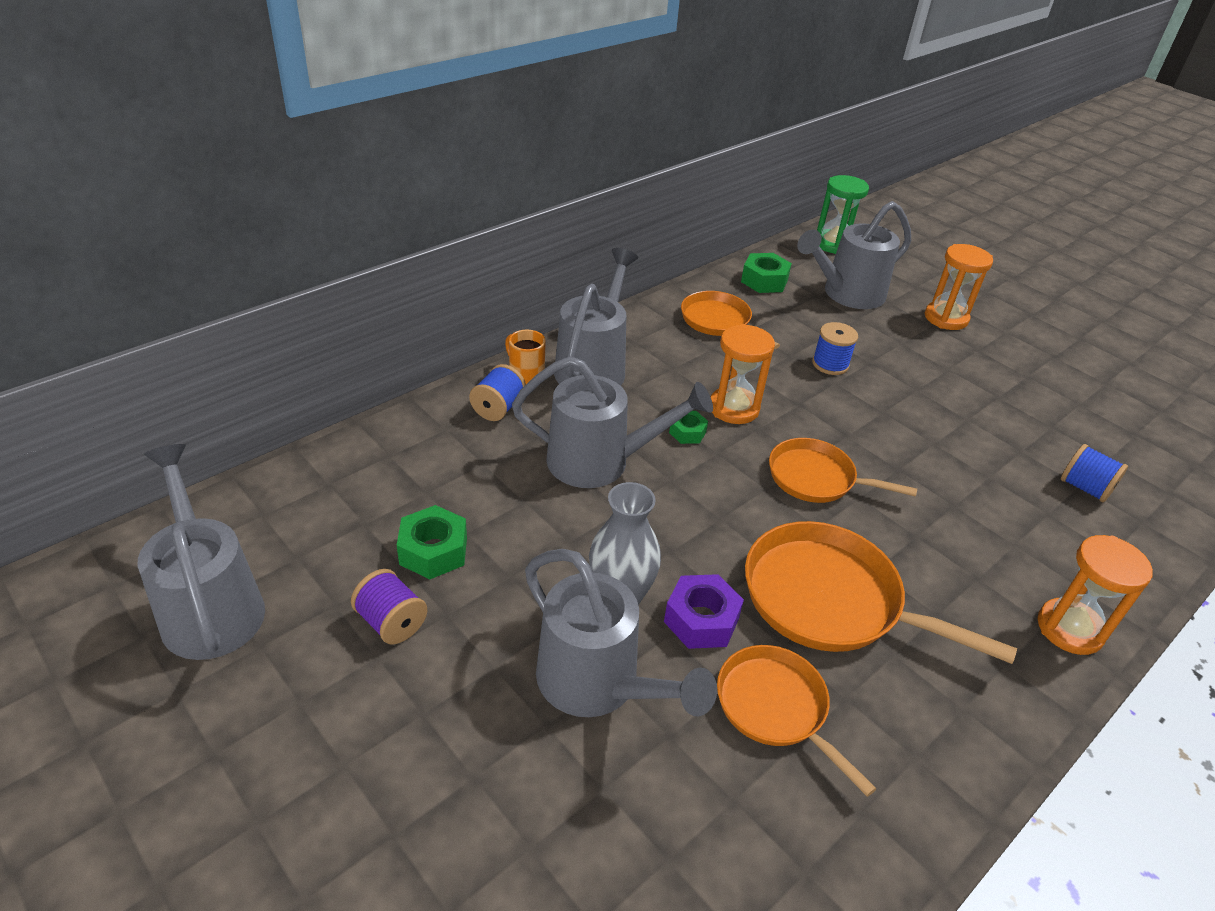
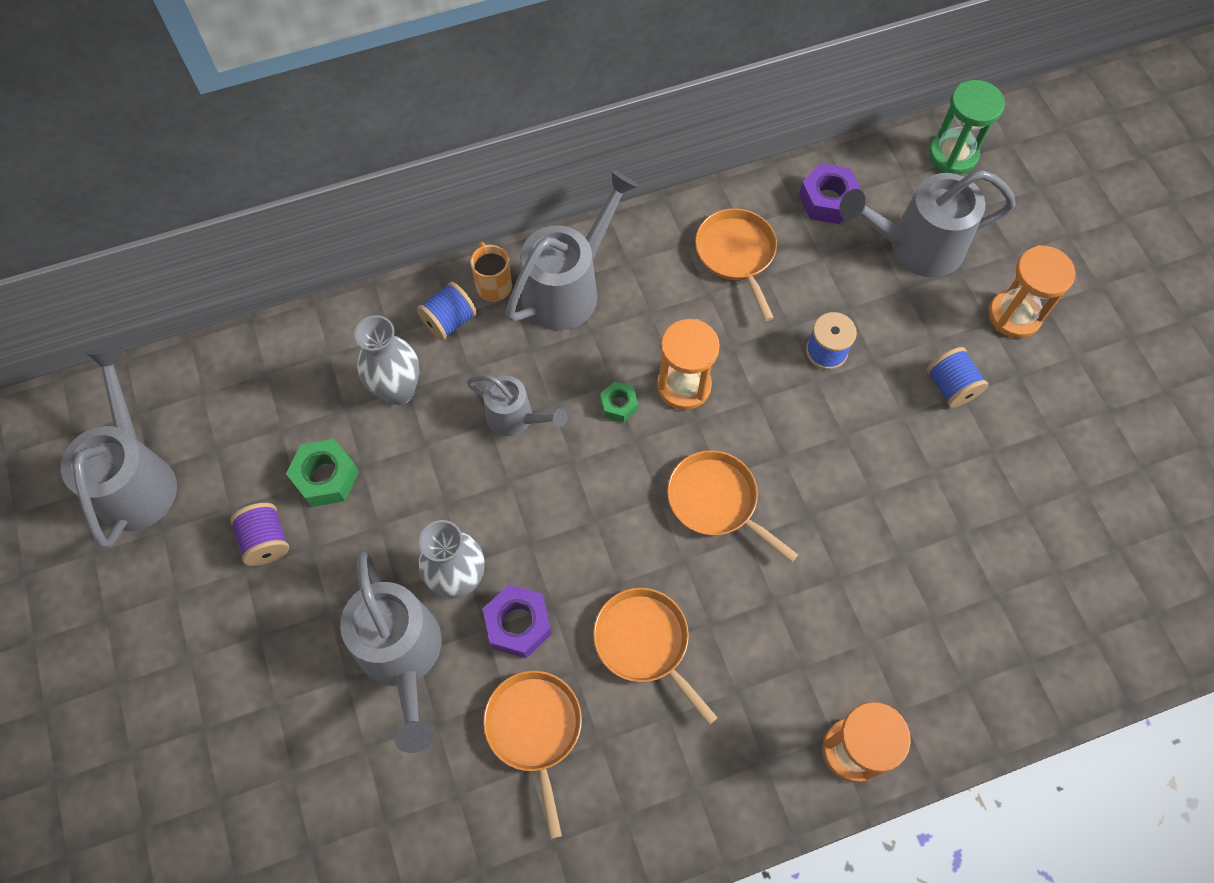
camera: 25 degrees right, 25 degrees up
(475, 467) = (398, 391): none -> grey vase
(601, 462) = (516, 418): grey watering can -> grey watering can, size x0.59
(764, 281) = (827, 200): green nut -> purple nut
(830, 600) = (645, 643): orange pan -> orange pan, size x0.64
(1084, 488) = (998, 600): blue spool -> blue spool (950, 386)

